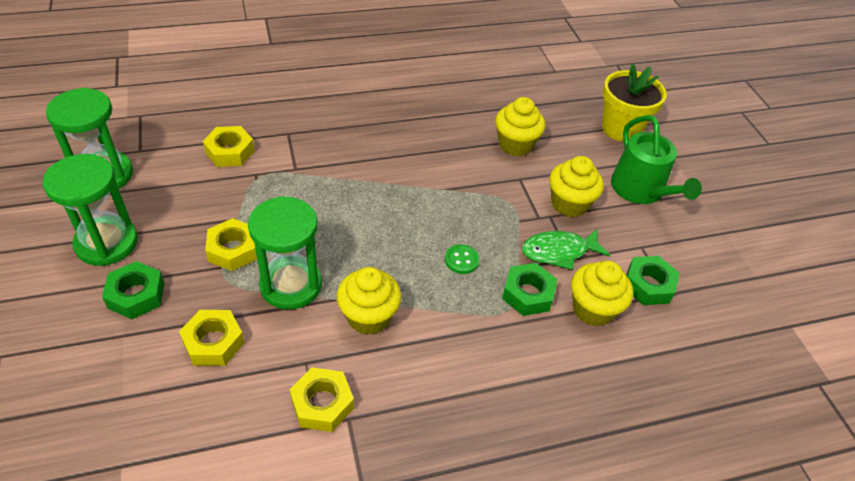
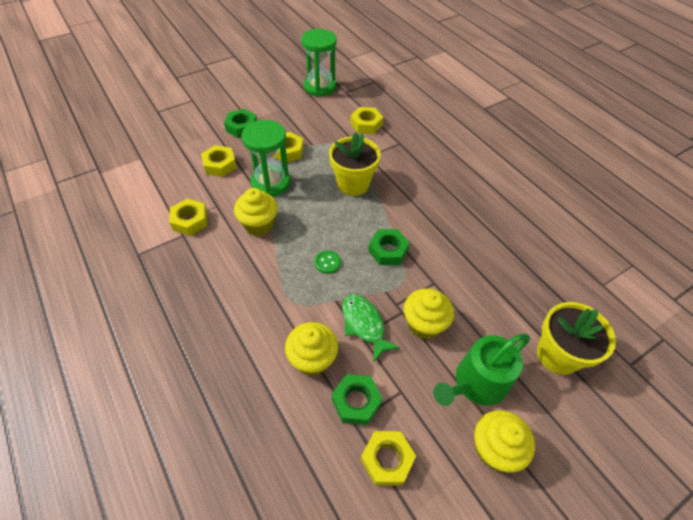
camera: 75 degrees right, 5 degrees up
(107, 243) = (272, 105): green hourglass -> none
(340, 199) = (353, 184): none -> yellow flower pot
(515, 145) = (474, 272): yellow cupcake -> yellow cupcake (494, 449)
(528, 294) = (311, 310): green nut -> green nut (388, 250)
(709, 279) = (387, 460): none -> yellow nut

